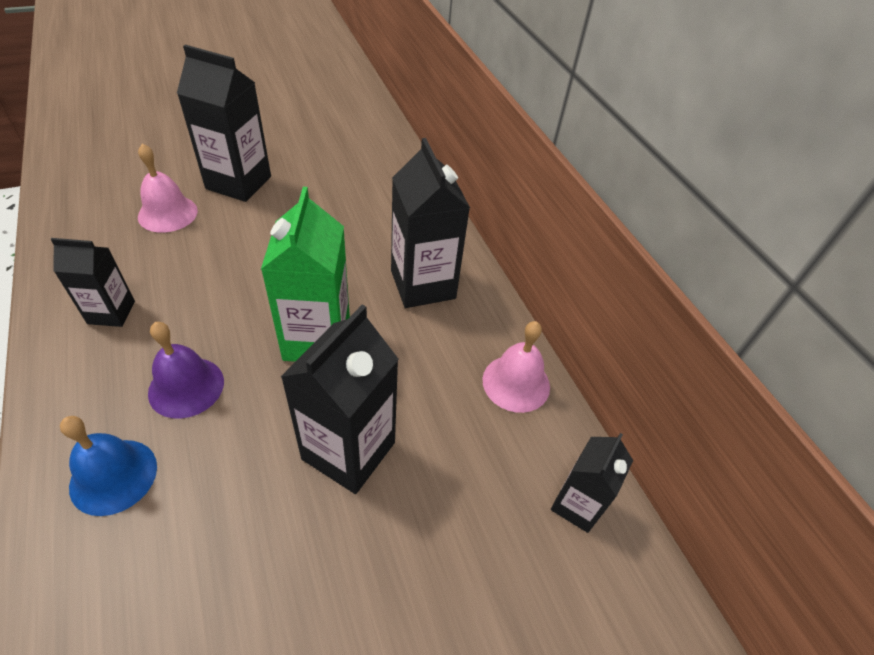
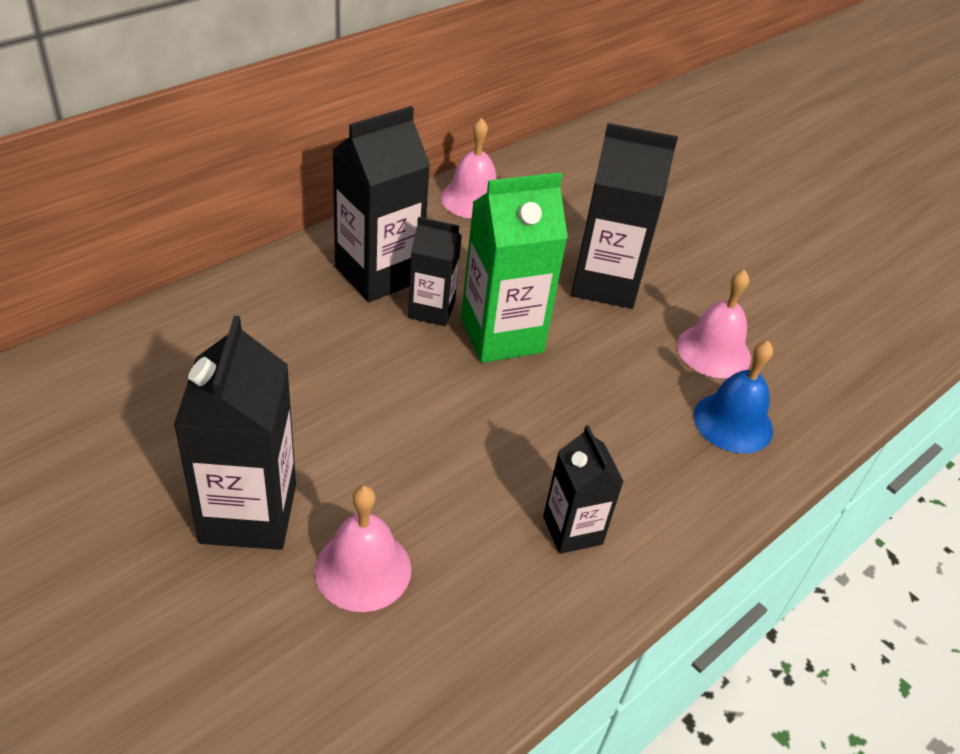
camera: 110 degrees left, 5 degrees down
(186, 387) = (619, 413): purple bell -> none
(204, 511) = (713, 351): none -> pink bell
(577, 505) = (565, 163): black carton -> black carton (431, 310)

